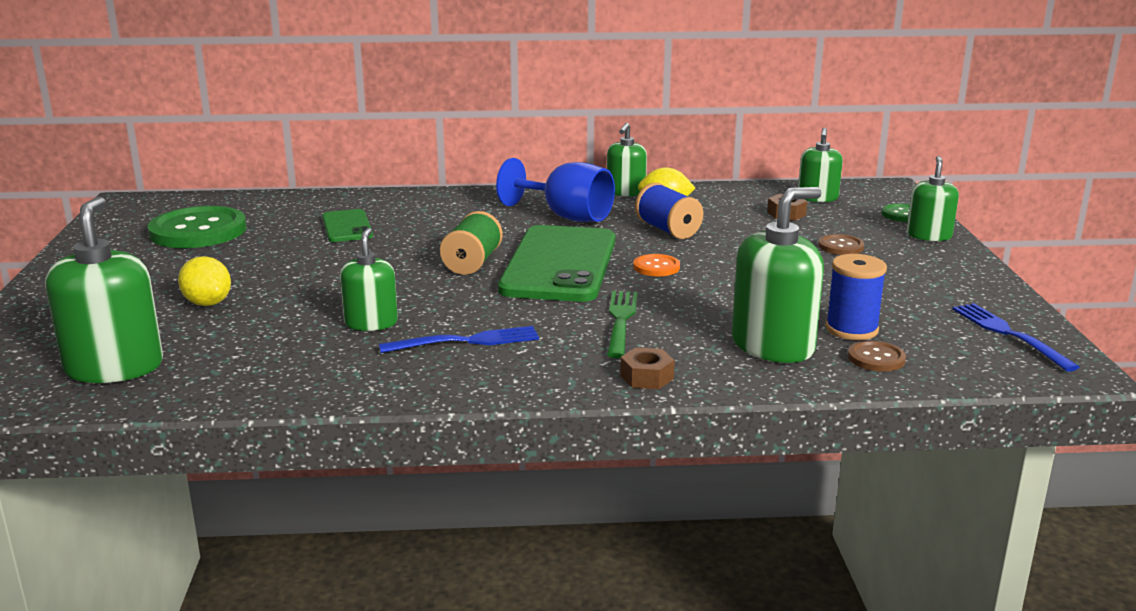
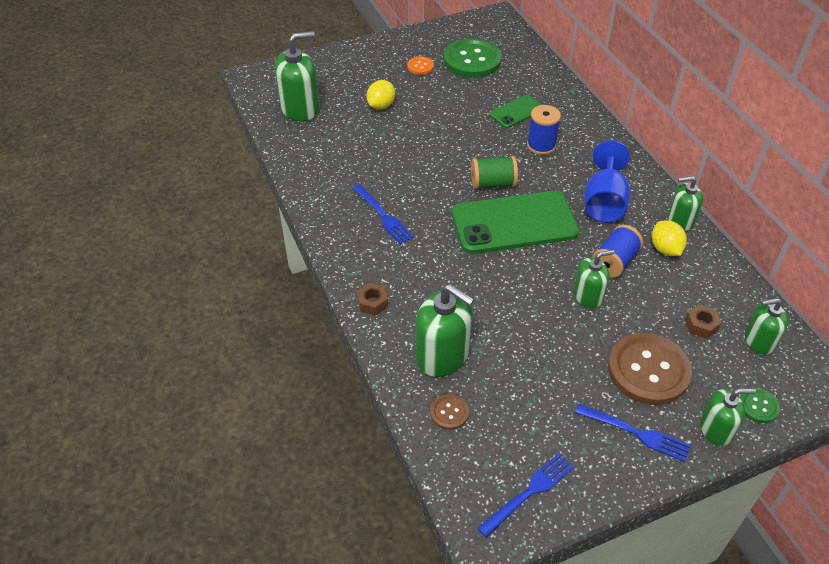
camera: 70 degrees right, 25 degrees up
(371, 323) = (388, 172): green soap dispenser -> green soap dispenser (588, 296)
(620, 321) = (443, 273): green fork -> none
(656, 267) = (539, 271): orange button -> orange button (420, 66)
(840, 246) = (648, 370): brown button -> brown button, size x2.17
(851, 329) = (489, 394): blue spool -> blue spool (541, 145)
(928, 268) = (636, 433): none -> blue fork

